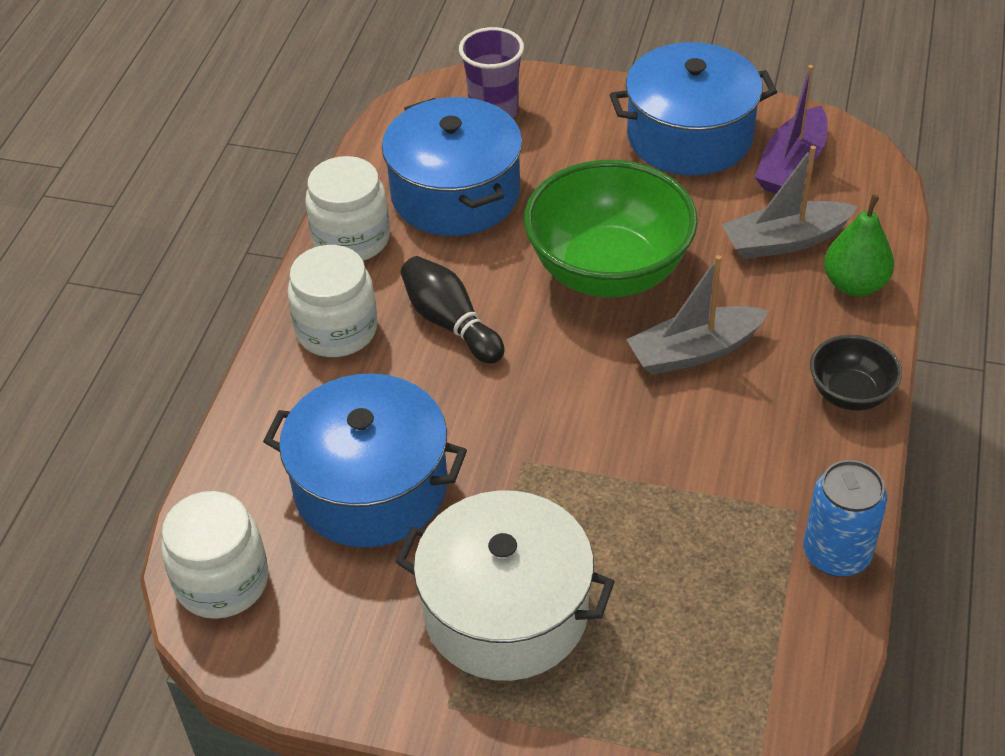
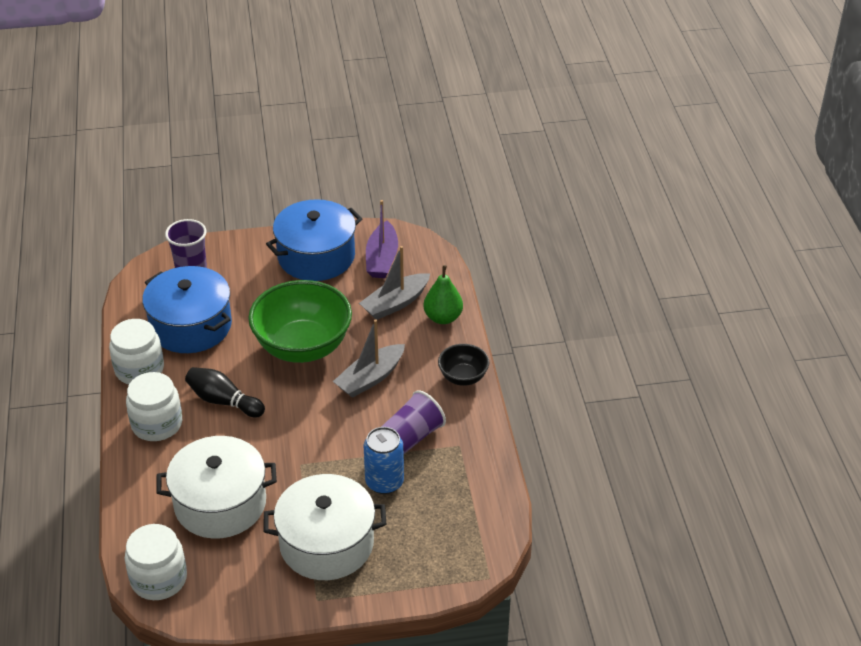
camera: 25 degrees left, 5 degrees down
(370, 487) = (220, 503): blue pot -> white pot
(721, 471) = (411, 437): none -> purple cup
(836, 554) = (487, 461): blue can -> blue can (384, 482)

